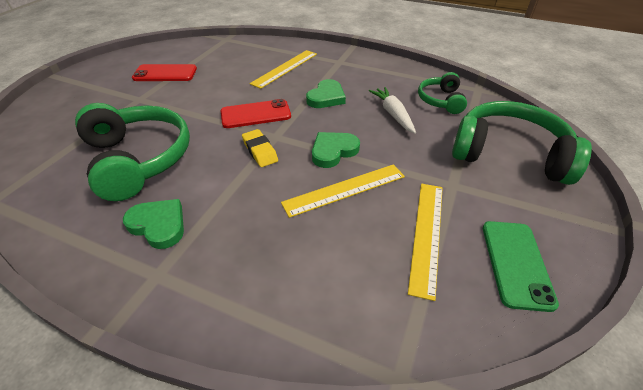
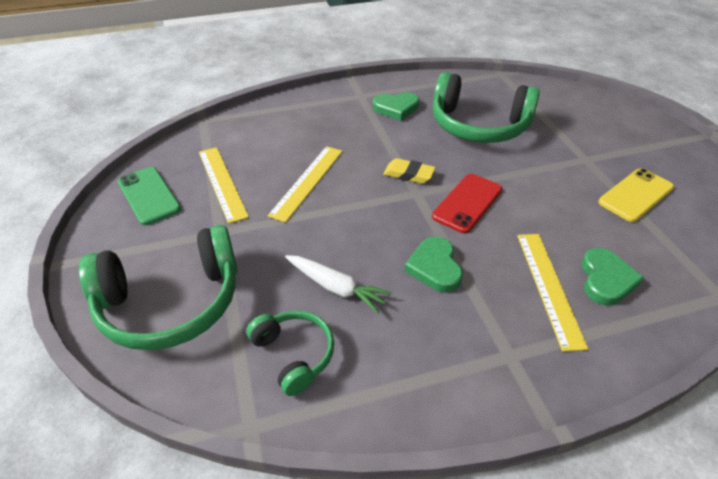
camera: 140 degrees right, 0 degrees up
(165, 73) = (636, 195): red phone -> yellow phone
(333, 151) = (350, 207): green heart -> green heart (606, 280)

